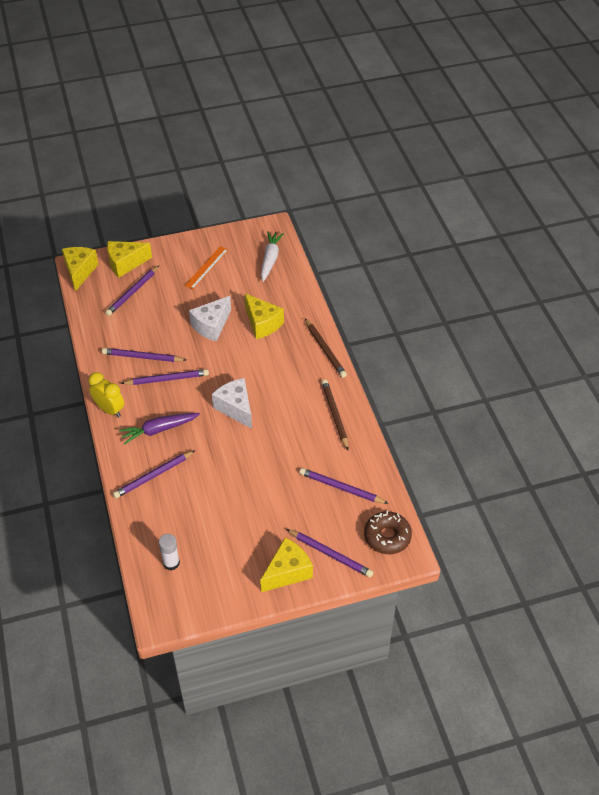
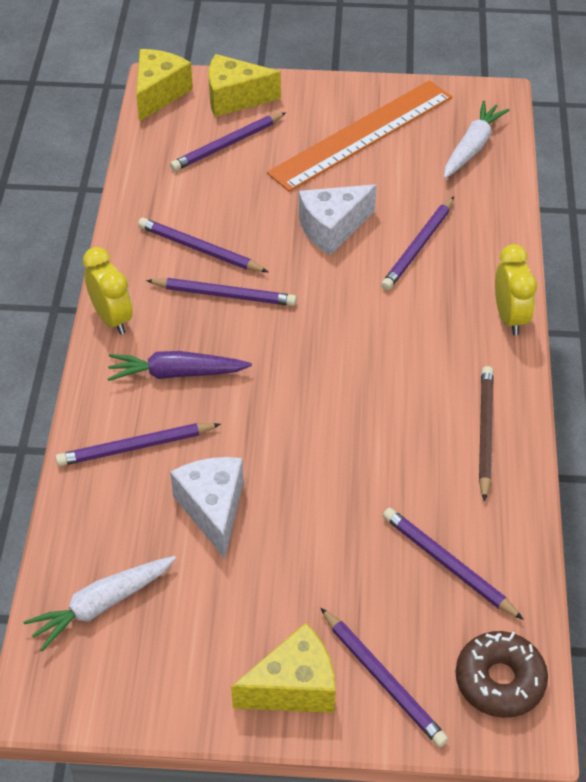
camera: 20 degrees right, 0 degrees up
(171, 563) = (102, 605): white glue stick -> white carrot
(206, 267) = (361, 135): orange ruler -> orange ruler, size x1.96
(236, 408) = (318, 373): white cheese -> white cheese (213, 509)
(262, 324) = (418, 247): yellow cheese -> purple pencil
(325, 350) = (510, 317): brown pencil -> yellow clock

